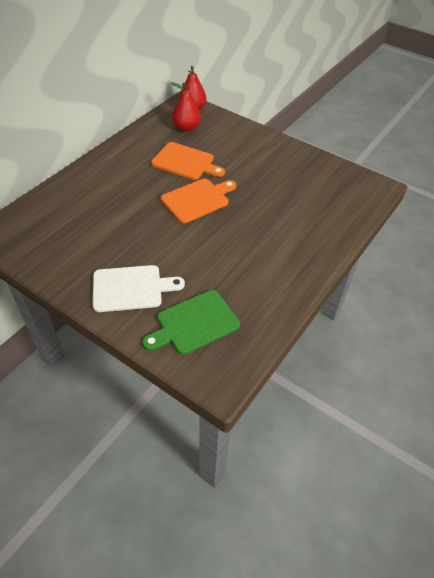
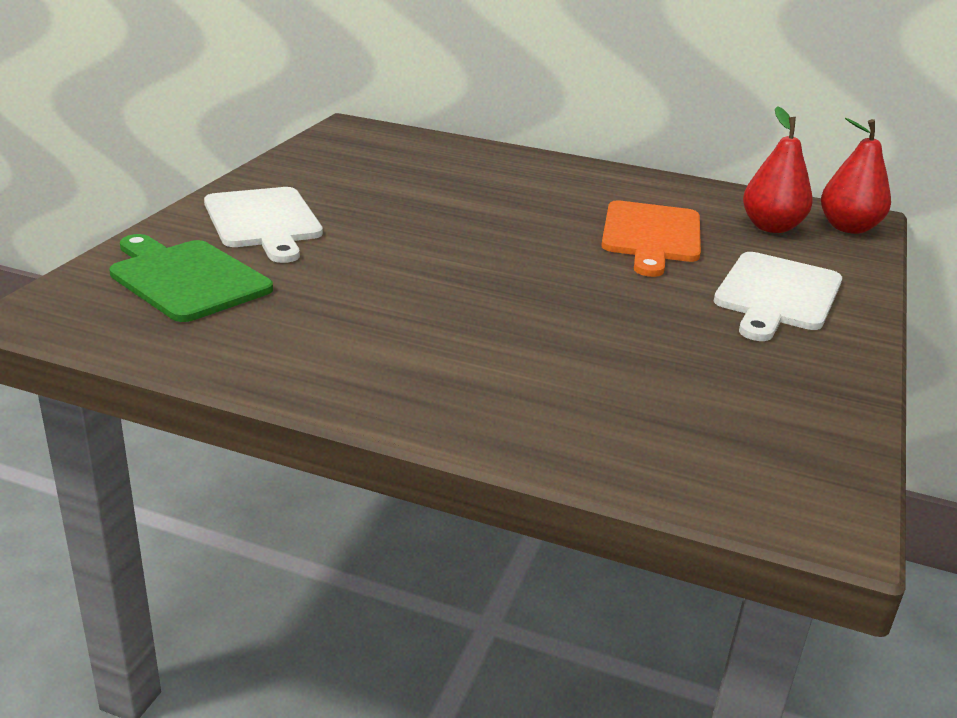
camera: 75 degrees right, 20 degrees down
(197, 199) = (539, 256): orange cutting board -> none
(246, 147) = (777, 295): none -> white cutting board

